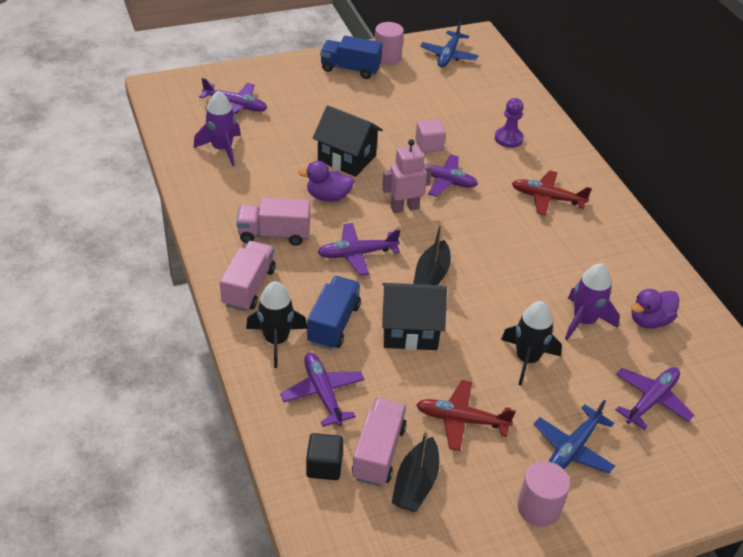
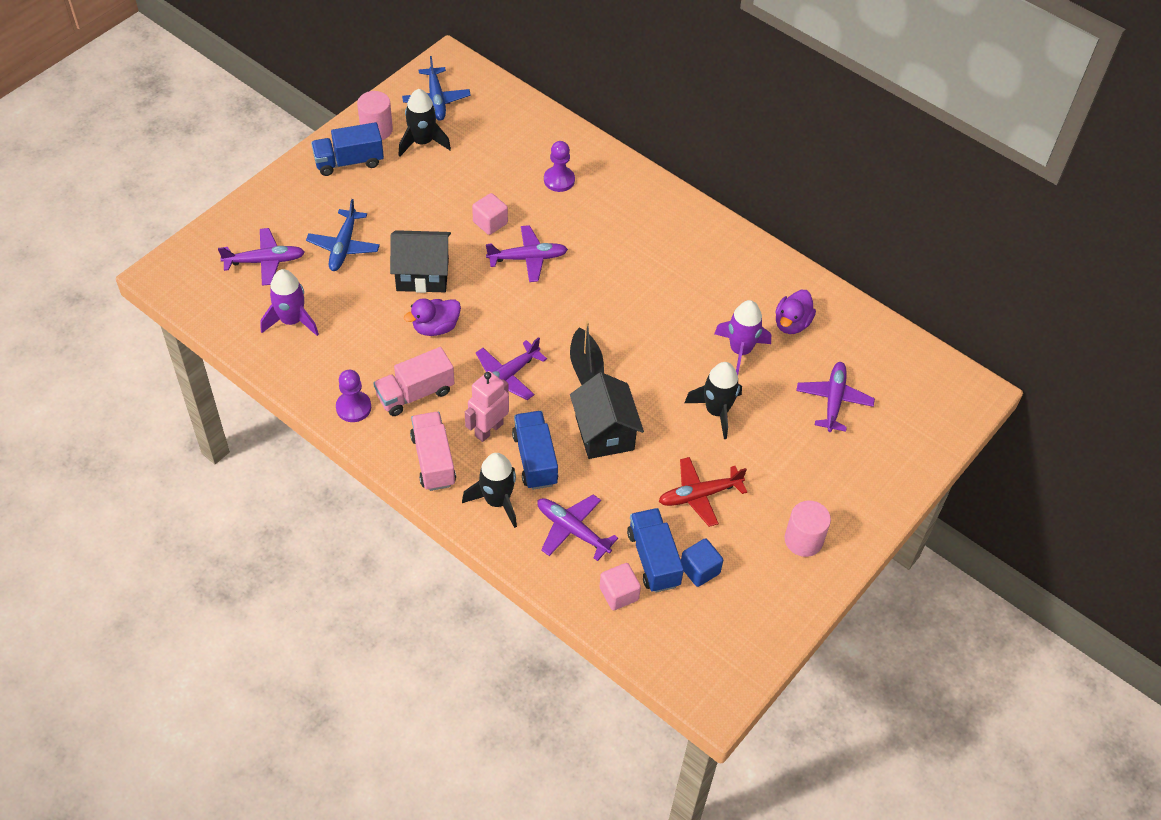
camera: 30 degrees left, 10 degrees up
(218, 223) = (353, 407): none -> purple pawn
(324, 466) = (619, 594): black cube -> pink cube
(378, 452) = (653, 559): pink truck -> blue truck
(404, 208) = (514, 306): pink robot -> pink robot (488, 429)
(410, 331) = (604, 433): black house -> black house turned 75 degrees counterclockwise
(416, 77) = (422, 142): none -> black rocket
(416, 483) = (699, 570): black boat -> blue cube
(547, 198) = (635, 234): red plane -> none
(573, 448) = (799, 475): blue plane -> blue plane (344, 246)

